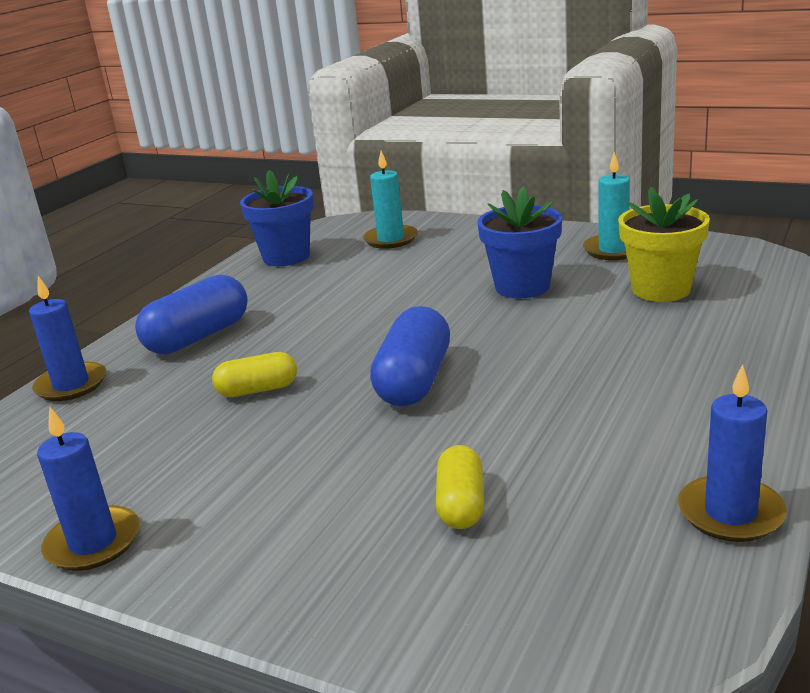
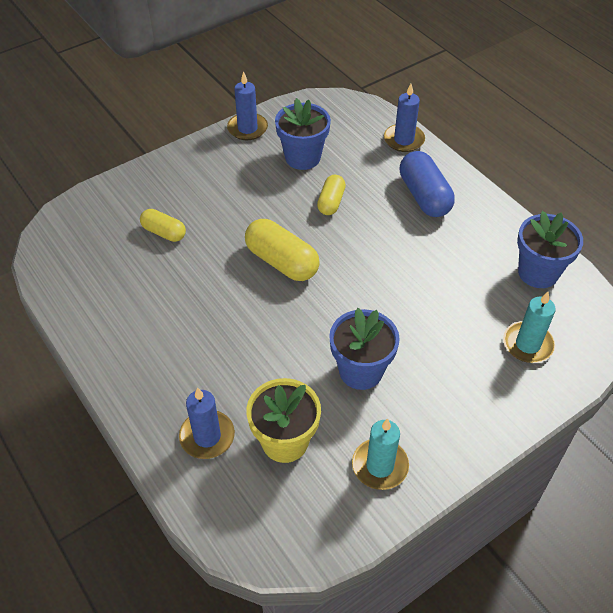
camera: 115 degrees right, 25 degrees up
(159, 450) = (302, 157): none -> blue flower pot
(414, 381) = (282, 262): blue capsule -> yellow capsule
(730, 513) = (71, 308): blue candle -> blue candle (207, 436)

